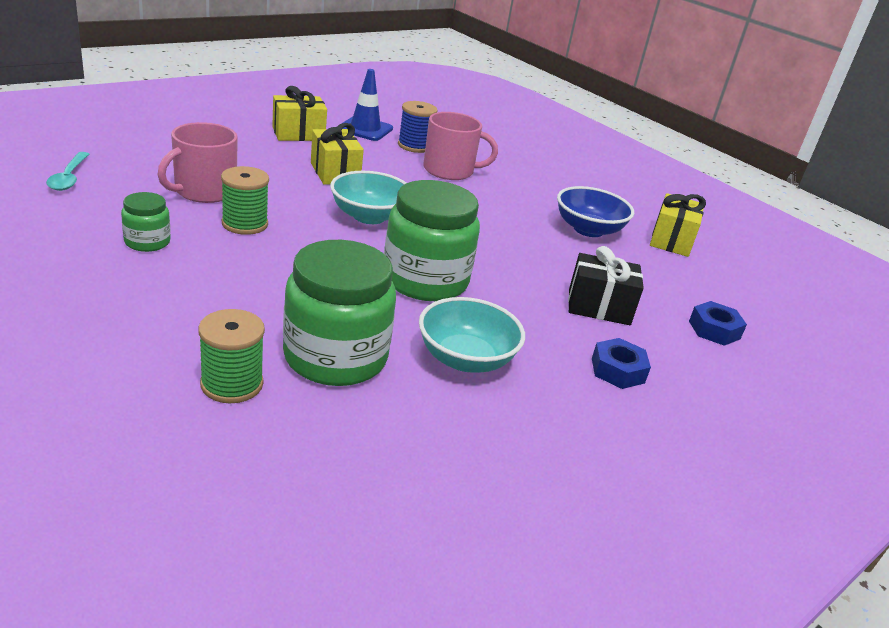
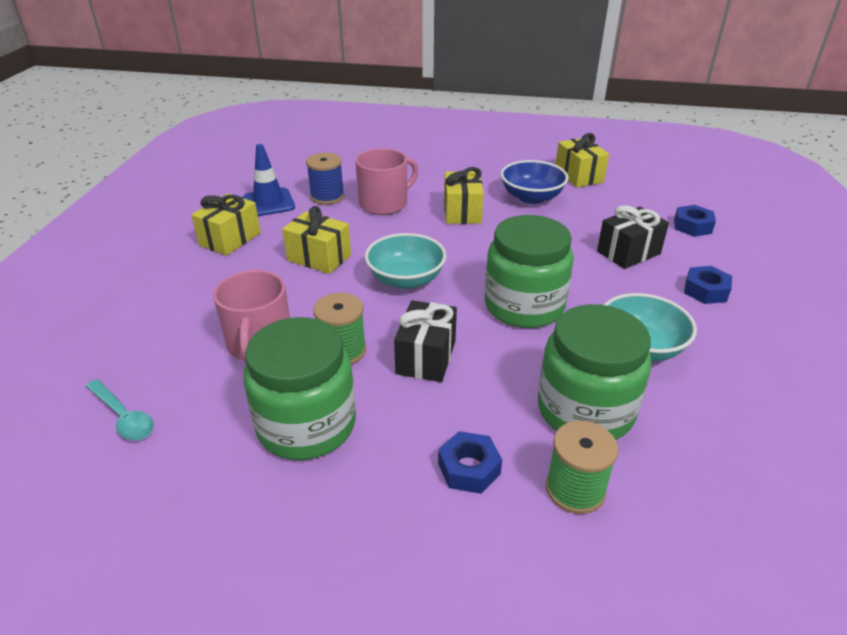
camera: 35 degrees left, 5 degrees up
(147, 242) = (306, 425): green jar -> green jar, size x2.04
(191, 325) = (469, 468): none -> blue nut
(289, 260) = (426, 357): none -> black gift
(503, 206) = (462, 212): none -> yellow gift

